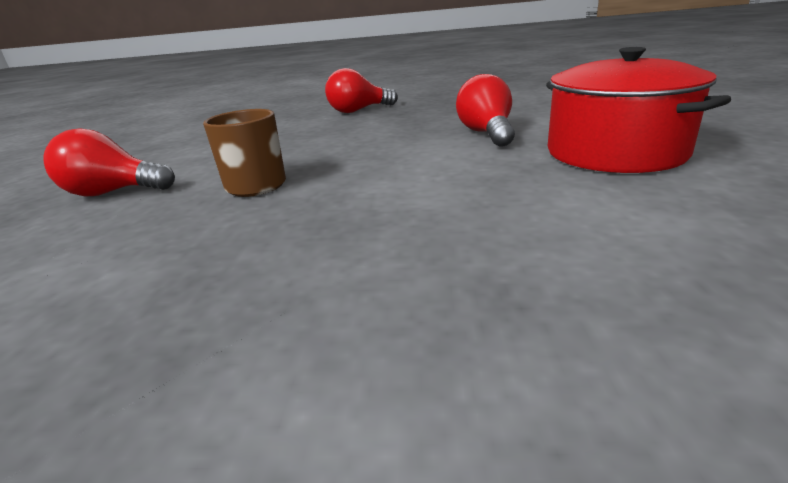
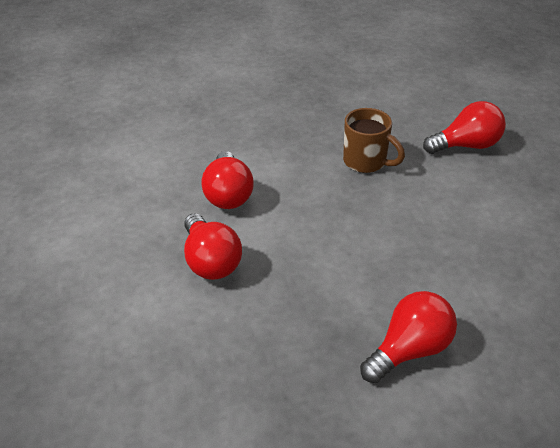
camera: 160 degrees right, 15 degrees up
(456, 167) = (228, 194): none -> red light bulb
(614, 152) = (109, 224): red pot -> none

